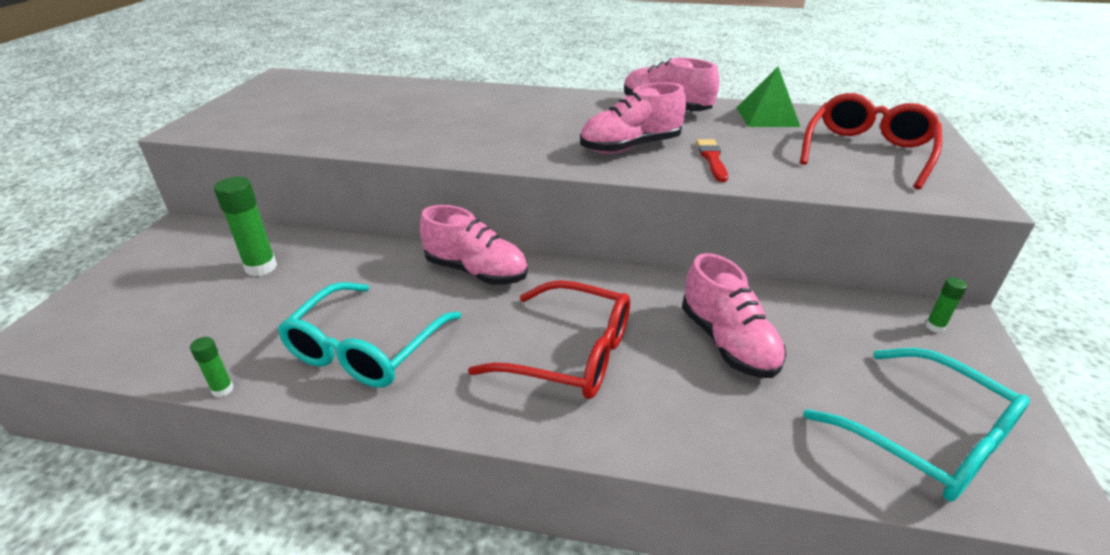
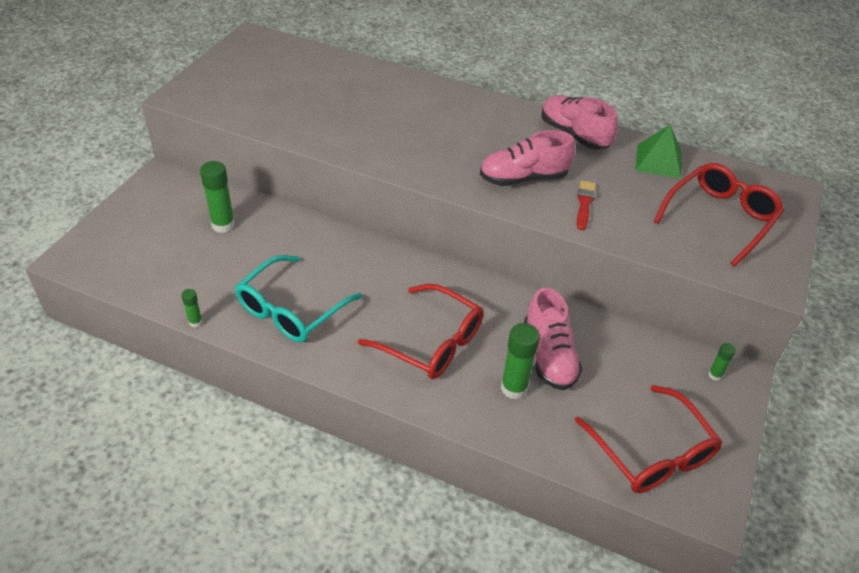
camera: 10 degrees right, 10 degrees up
(476, 271) = (382, 259): pink shoe -> none
(702, 390) = (514, 388): none -> green glue stick
(925, 437) = (651, 452): turquoise glasses -> red glasses

